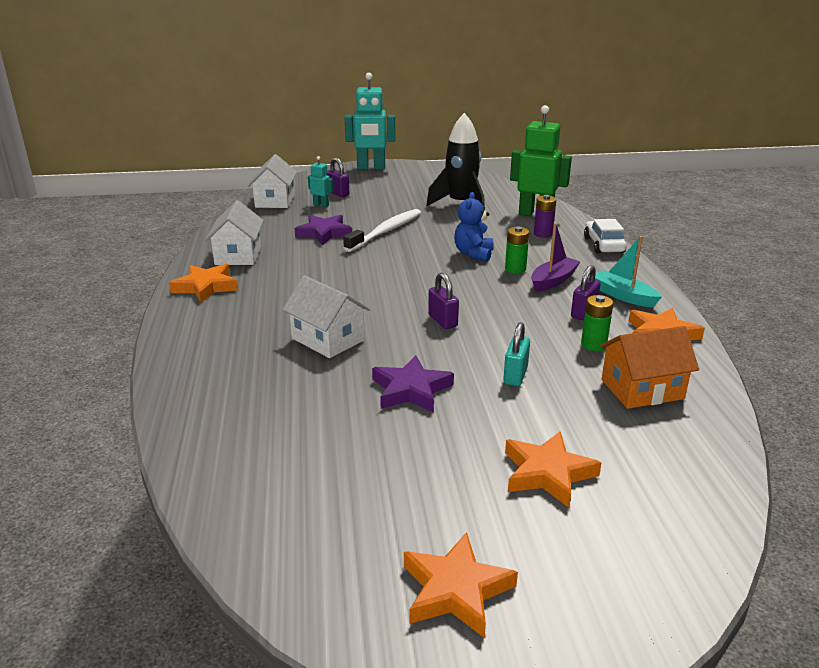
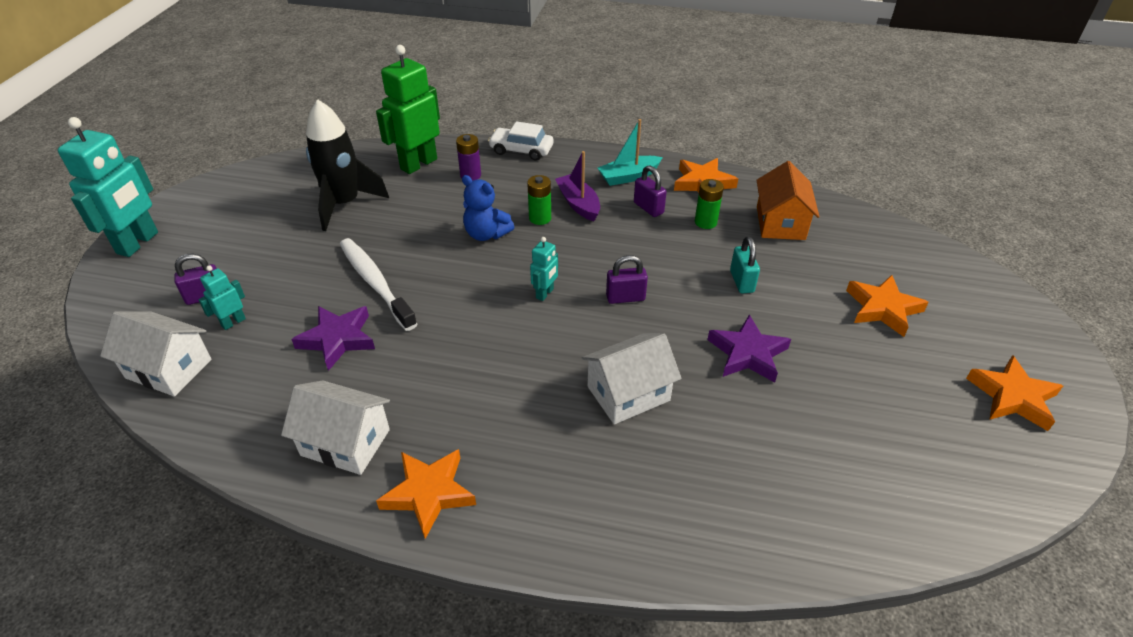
camera: 70 degrees left, 15 degrees up
(421, 288) = (545, 293): none -> turquoise robot
(515, 375) = (741, 281): turquoise padlock -> turquoise padlock turned 45 degrees clockwise

